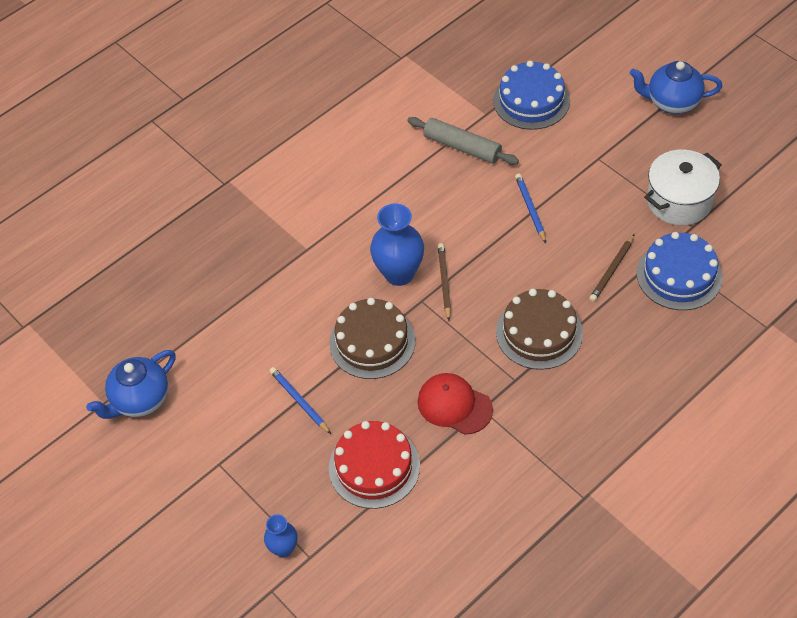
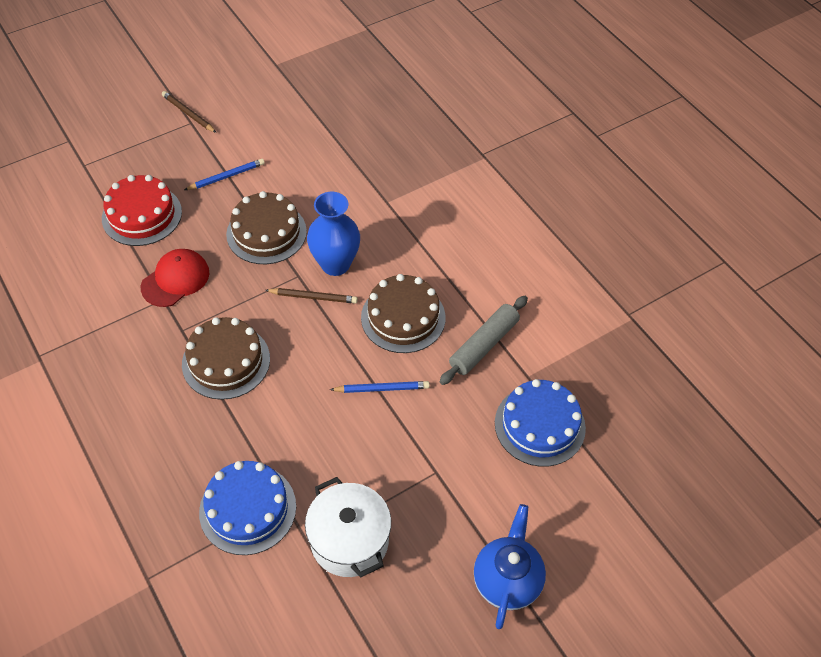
camera: 95 degrees right, 0 degrees up
(140, 400) = (269, 84): blue teapot -> none
(284, 548) = (98, 151): blue vase -> none
(448, 208) = (403, 317): none -> brown cake
(612, 270) = (277, 445): brown pencil -> brown pencil (188, 114)

